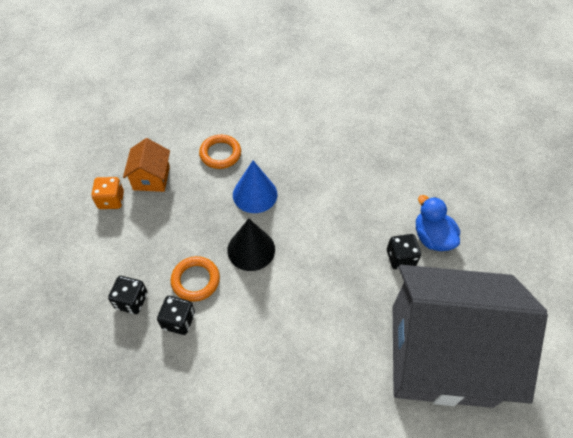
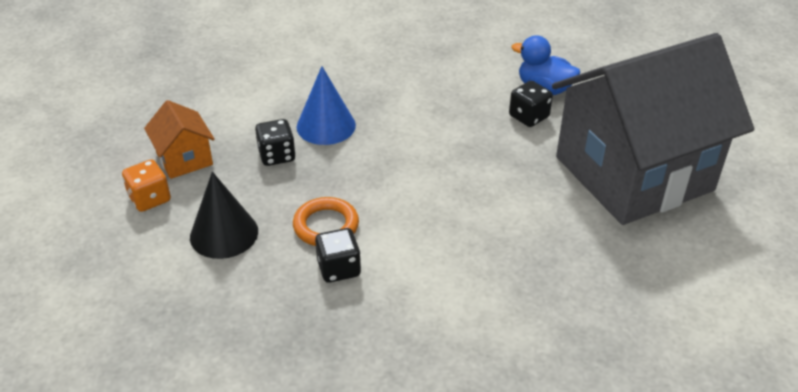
camera: 30 degrees left, 15 degrees down
(131, 301) = (264, 277): black dice -> black dice (277, 155)
(220, 154) = (252, 106): orange ring -> none
(251, 249) = (365, 173): black cone -> black cone (224, 234)

